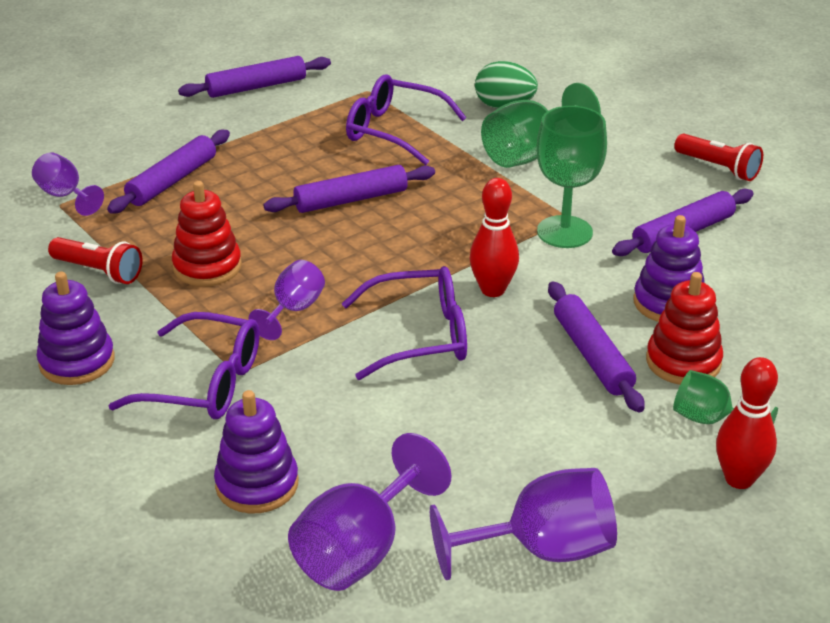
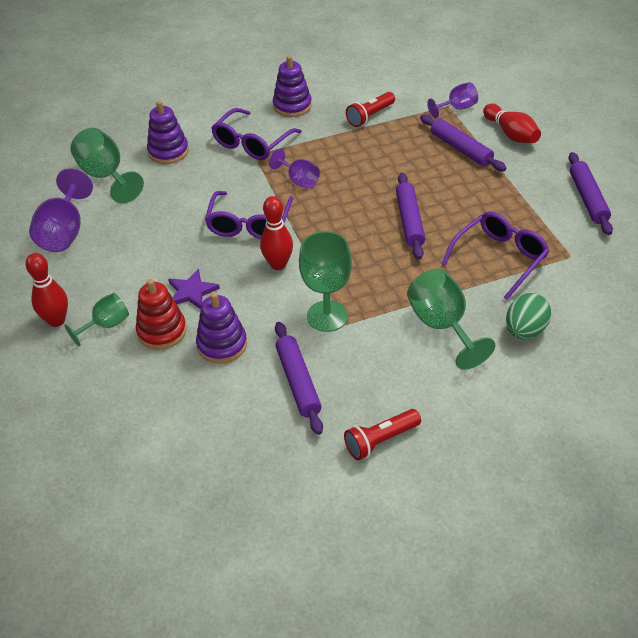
camera: 110 degrees right, 10 degrees up
(126, 147) = (511, 134): none -> red bowling pin
(207, 267) = (357, 154): red stacking toy -> none
(360, 550) = (106, 176): purple goblet -> green goblet
(592, 355) = (191, 292): purple rolling pin -> purple star

